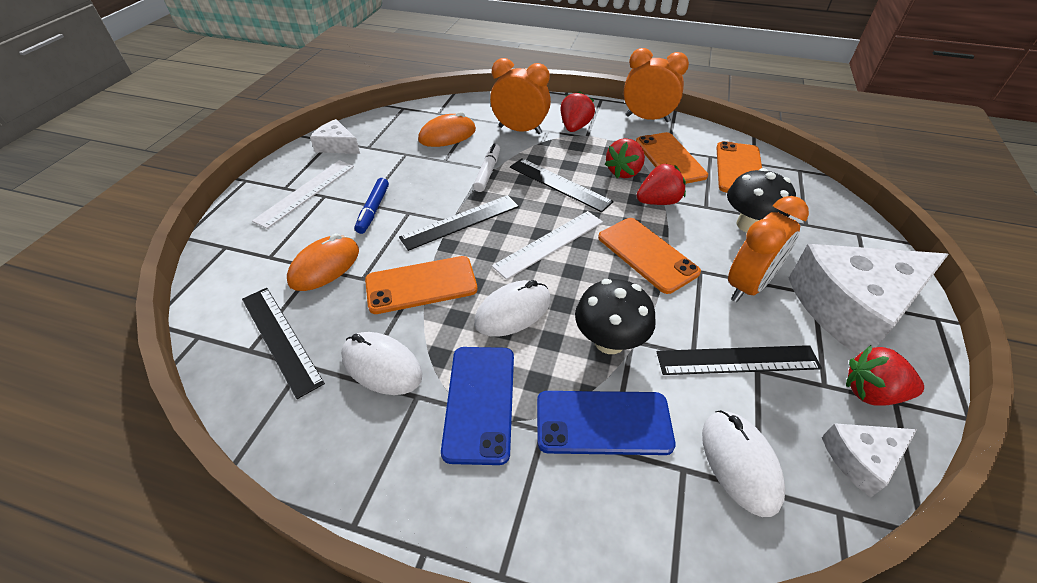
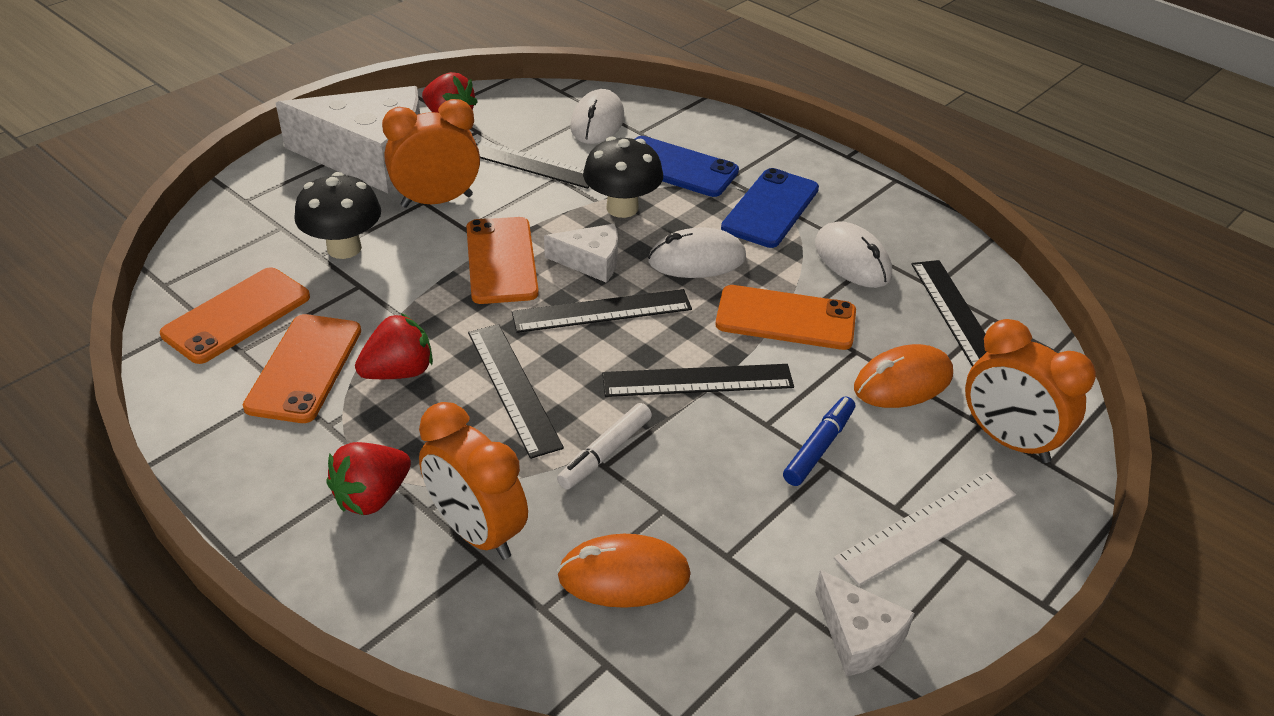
camera: 155 degrees left, 5 degrees down
(549, 243) = (602, 311): white ruler -> black ruler
(647, 118) = (223, 465): orange clock -> orange clock (1008, 441)
(658, 202) = (409, 312): red strawberry -> none
(861, 459) = (512, 99): white cheese -> white cheese (591, 261)

